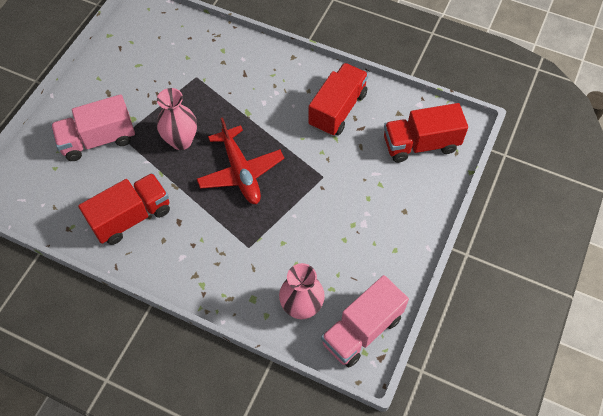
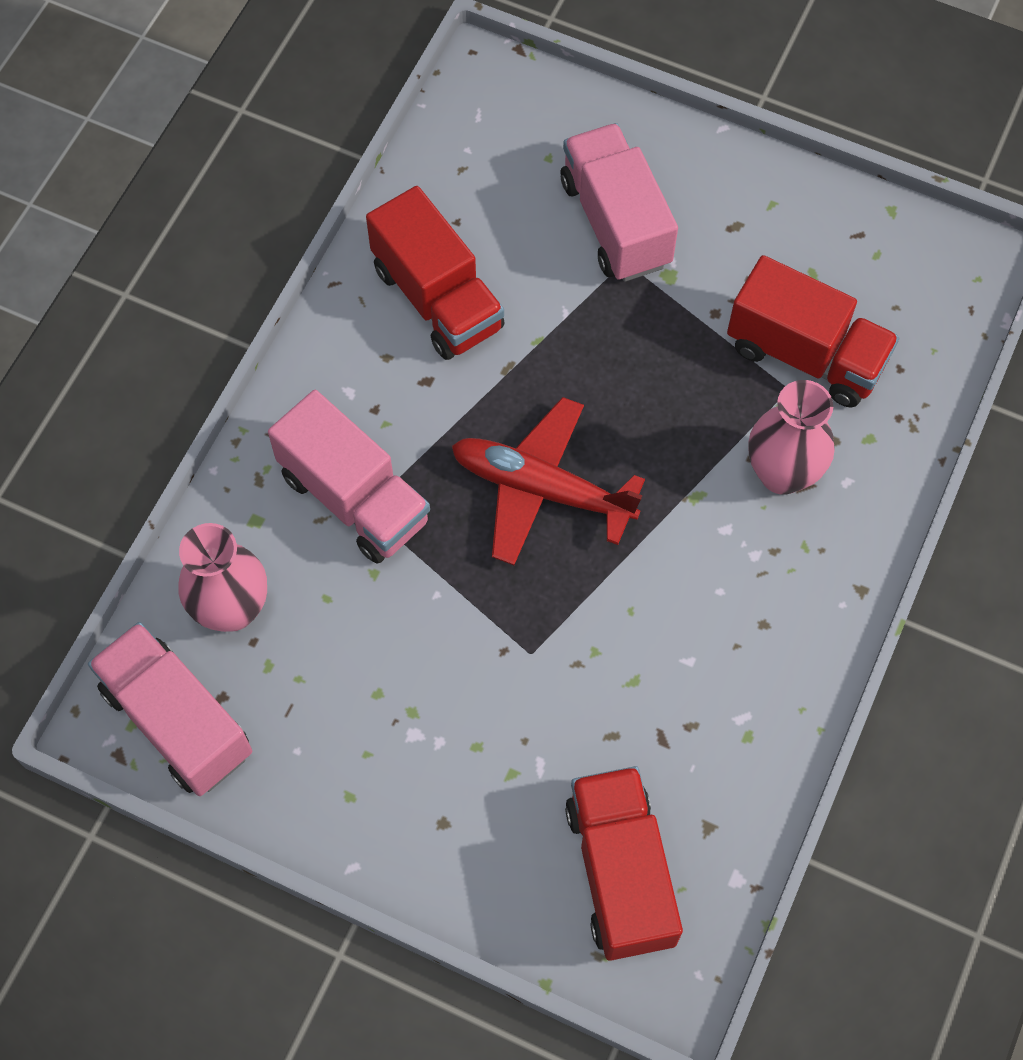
camera: 90 degrees right, 5 degrees up
(181, 141) = (617, 371): pink vase -> pink vase (782, 473)
(241, 172) = (541, 488): red plane -> red plane turned 45 degrees clockwise
(242, 252) = (354, 498): none -> pink truck
(337, 110) = (711, 688): red truck -> red truck (805, 354)

